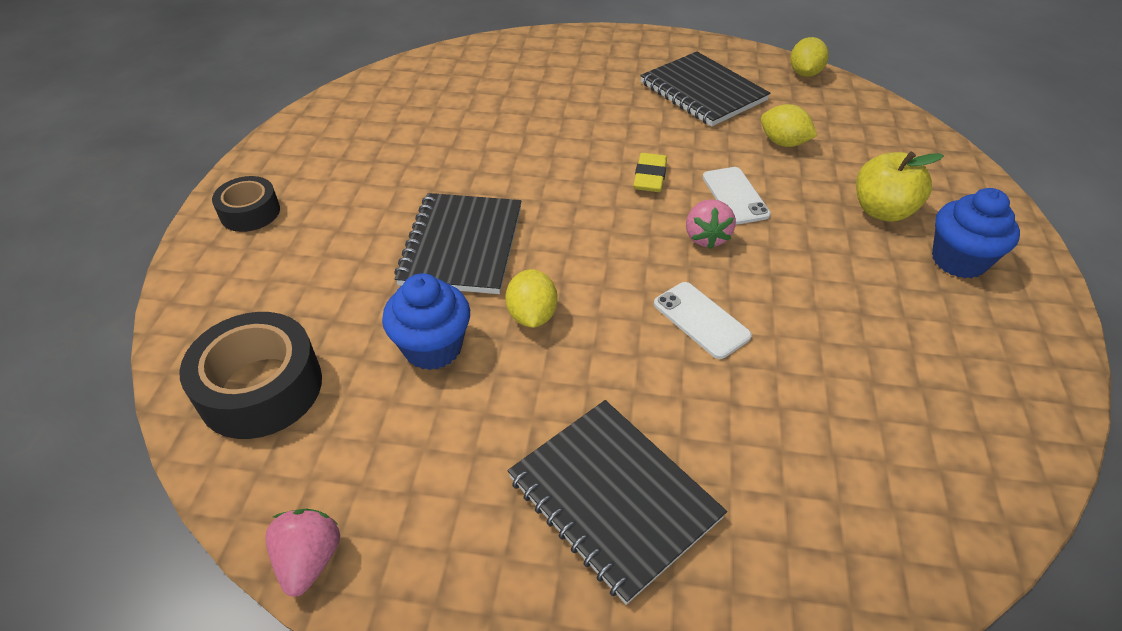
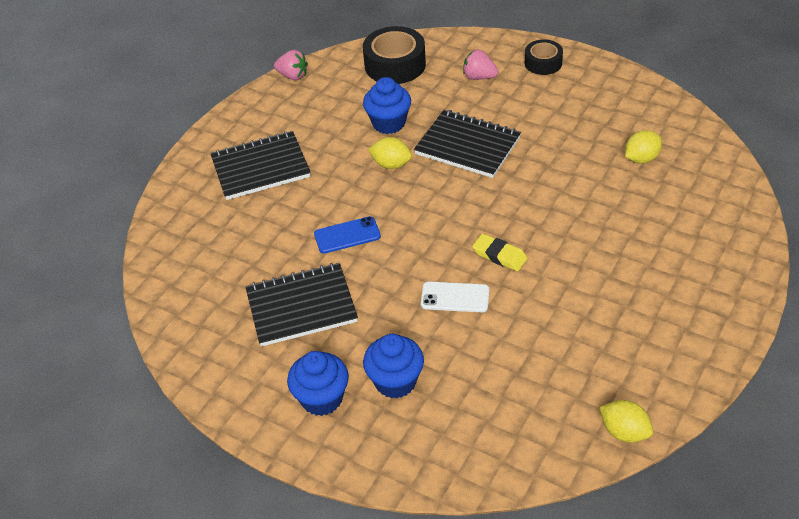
camera: 115 degrees right, 0 degrees up
(701, 320) = (347, 235): white phone -> blue phone
(702, 92) = (614, 333): black notebook -> black notebook (301, 306)
(706, 237) = (418, 264): pink strawberry -> pink strawberry (479, 77)
(783, 143) = (510, 358): yellow lemon -> yellow lemon (641, 158)
(882, 211) = (395, 381): yellow apple -> blue cupcake

